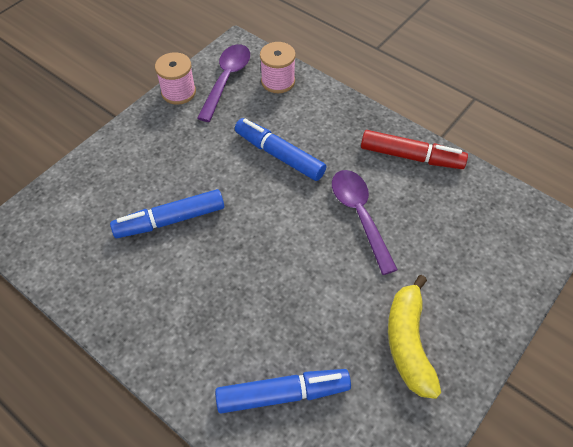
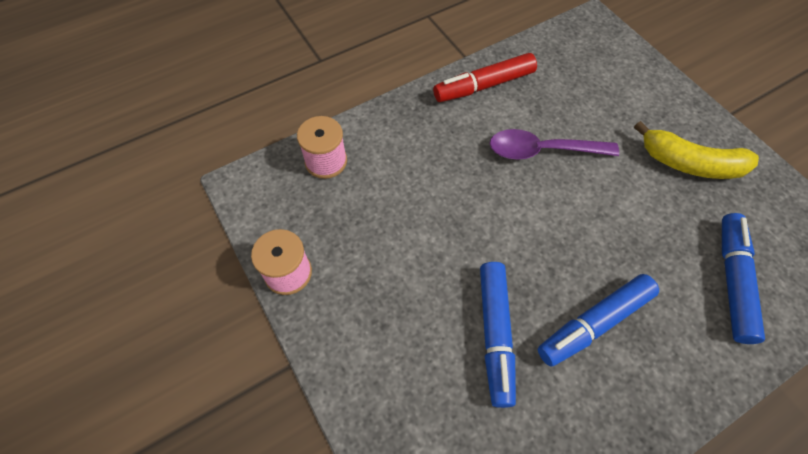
camera: 70 degrees left, 5 degrees up
(226, 79) = (295, 212): purple spoon -> none
(279, 155) = (438, 194): blue marker -> blue marker (594, 323)
(411, 156) = (484, 86): red marker -> red marker turned 150 degrees counterclockwise

